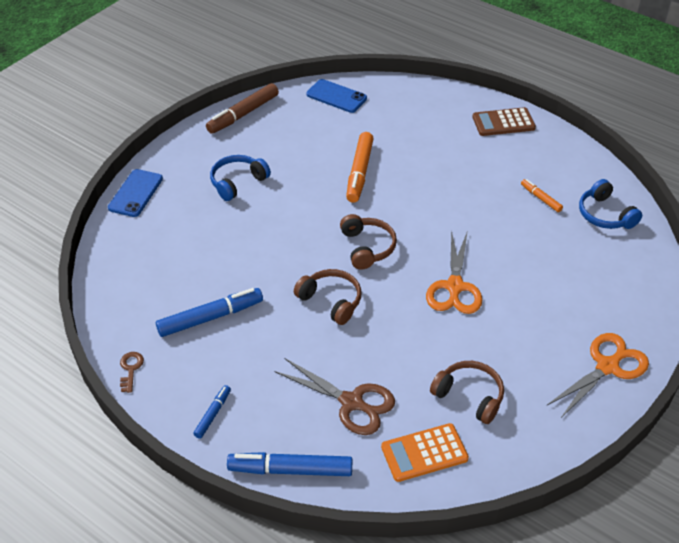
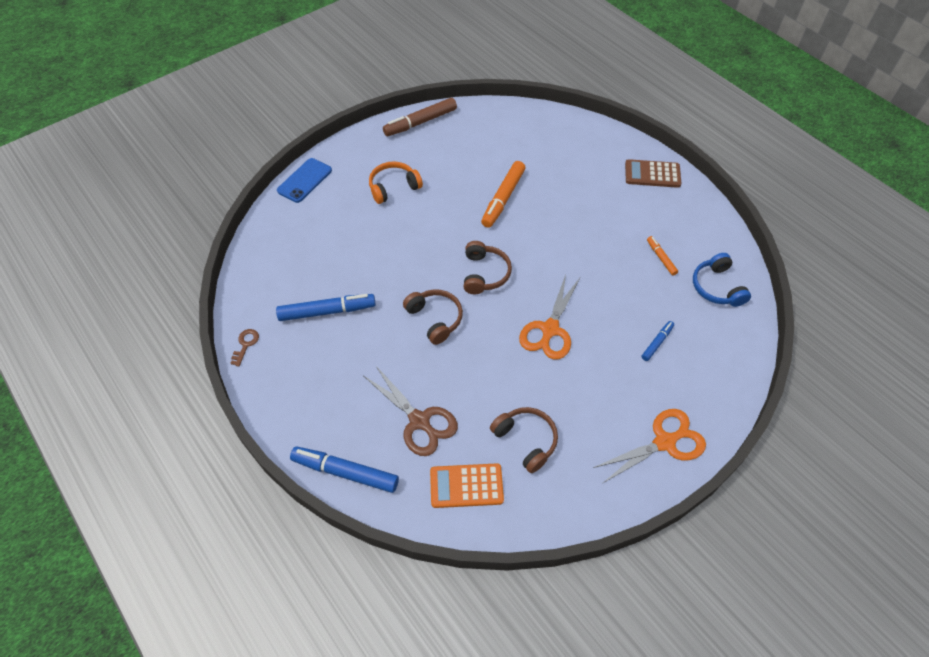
camera: 15 degrees right, 10 degrees up
(213, 414) = (298, 403): blue marker -> blue marker (657, 343)
(237, 182) = (393, 187): blue headphones -> orange headphones
(336, 96) = (508, 120): blue phone -> none

